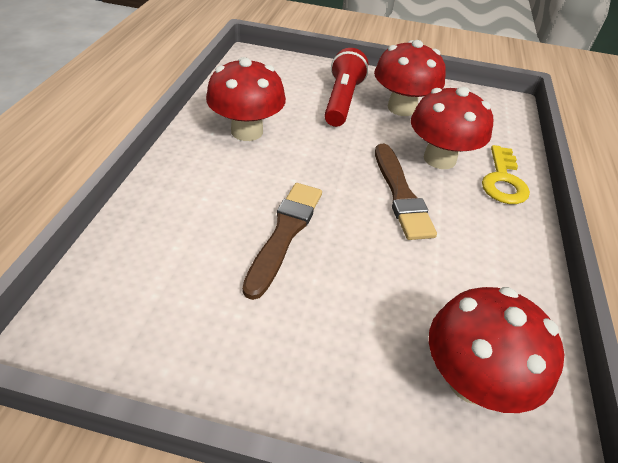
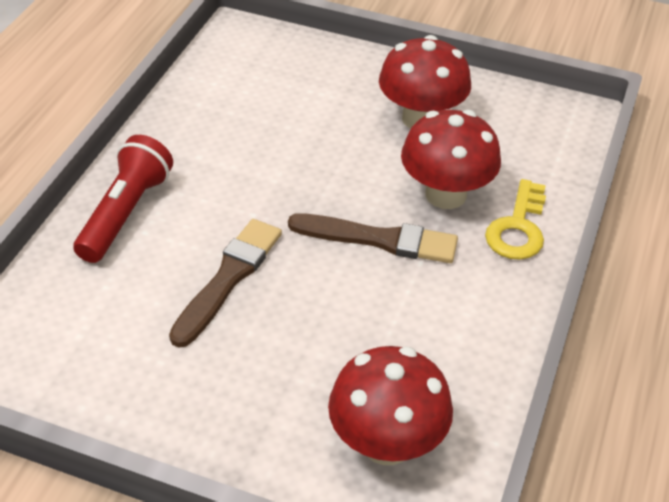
camera: 10 degrees right, 0 degrees up
(247, 131) = (209, 147): red mushroom -> none
(342, 101) = (342, 106): red flashlight -> red flashlight (125, 213)
(401, 194) = (379, 239): brown brush -> brown brush turned 75 degrees counterclockwise

